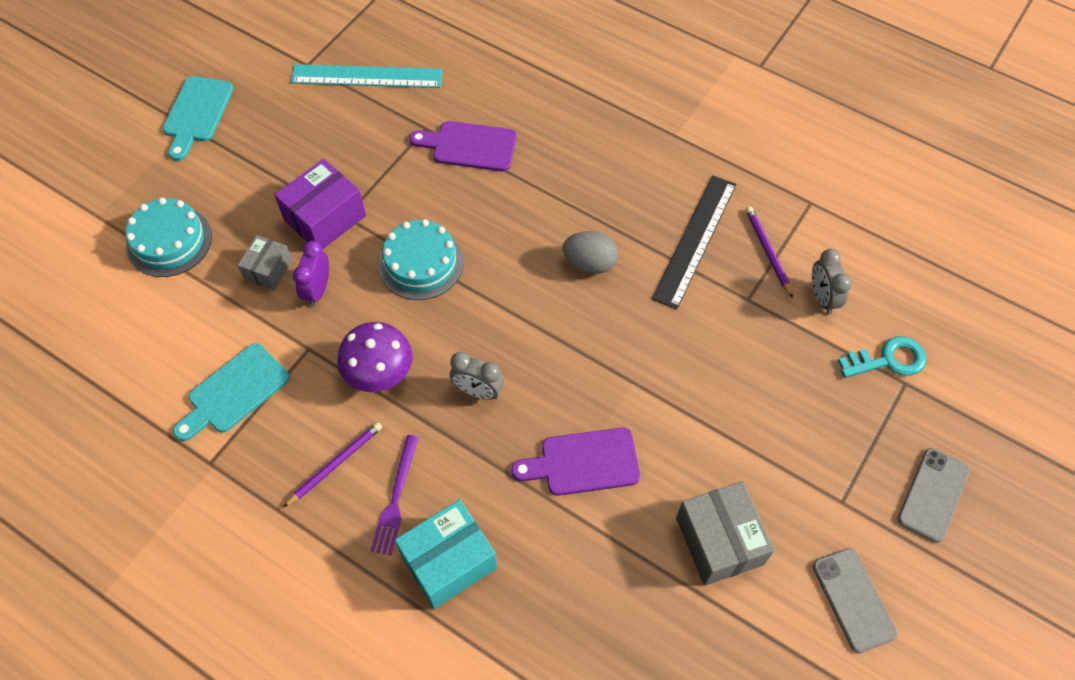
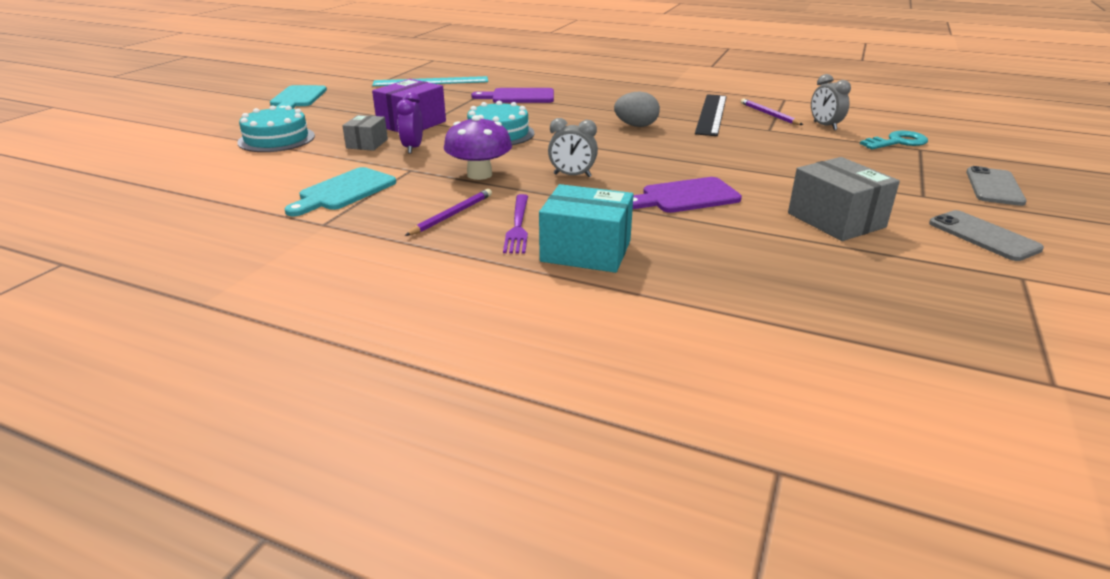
camera: 10 degrees left, 30 degrees down
(449, 561) = (586, 251): turquoise box -> turquoise box turned 60 degrees clockwise

